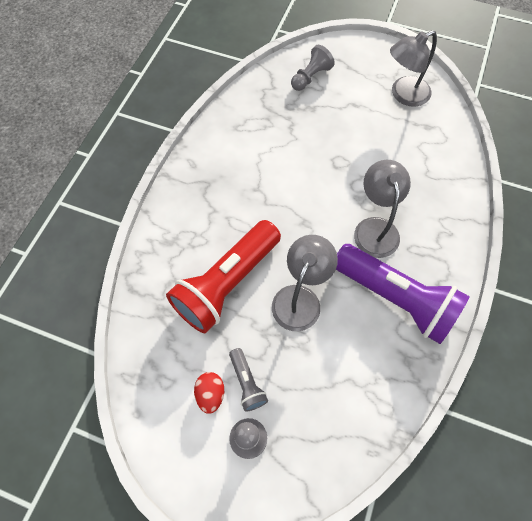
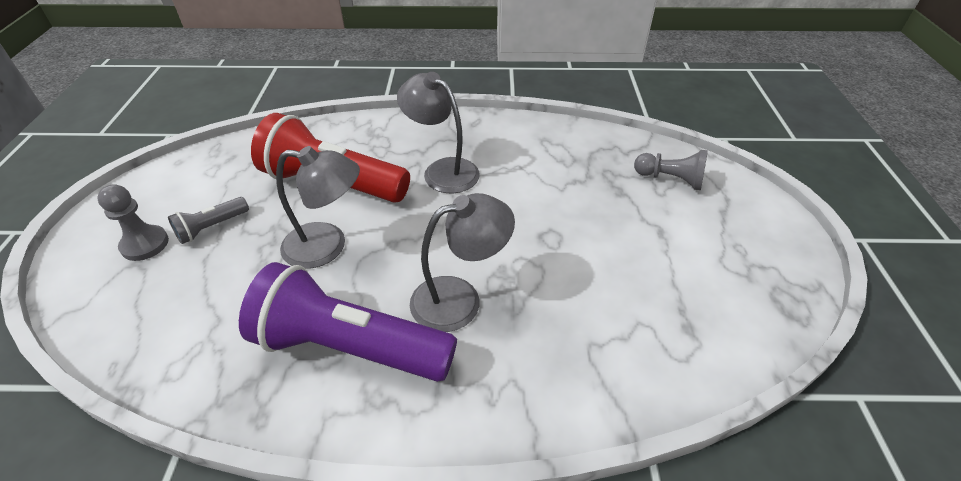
camera: 70 degrees right, 20 degrees down
(210, 394) = (198, 204): red egg -> none
(395, 298) = (350, 347): purple flashlight -> purple flashlight turned 90 degrees clockwise
(403, 95) = (727, 283): grey lamp -> grey lamp (442, 170)

